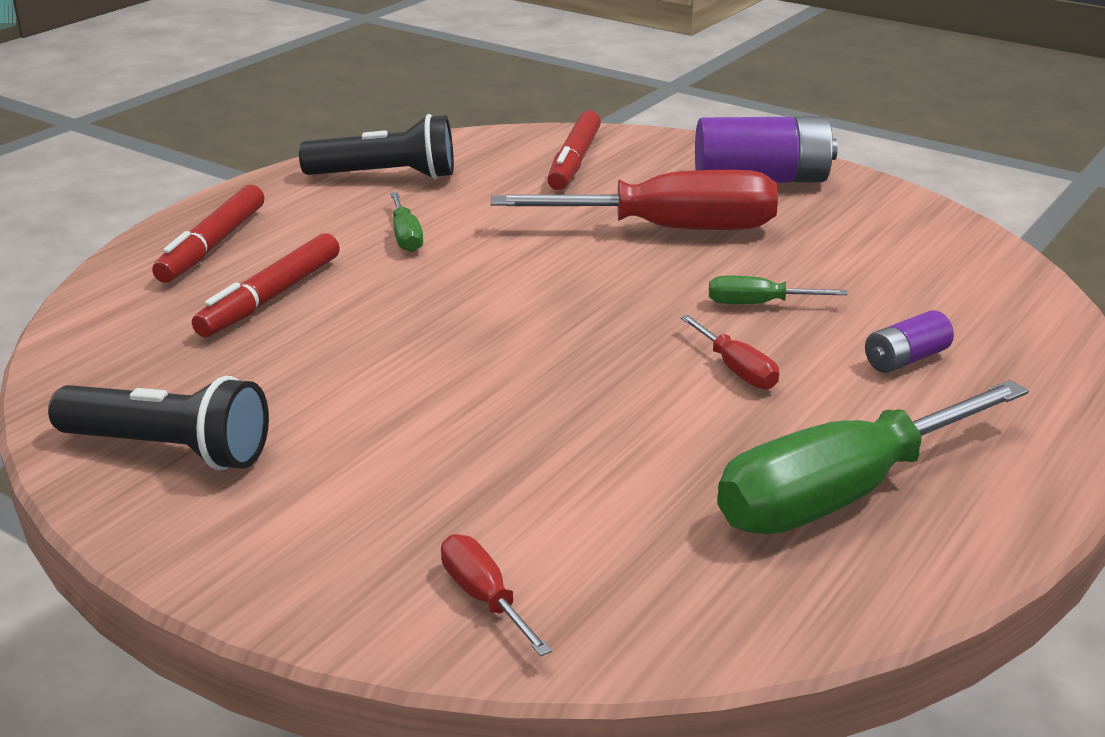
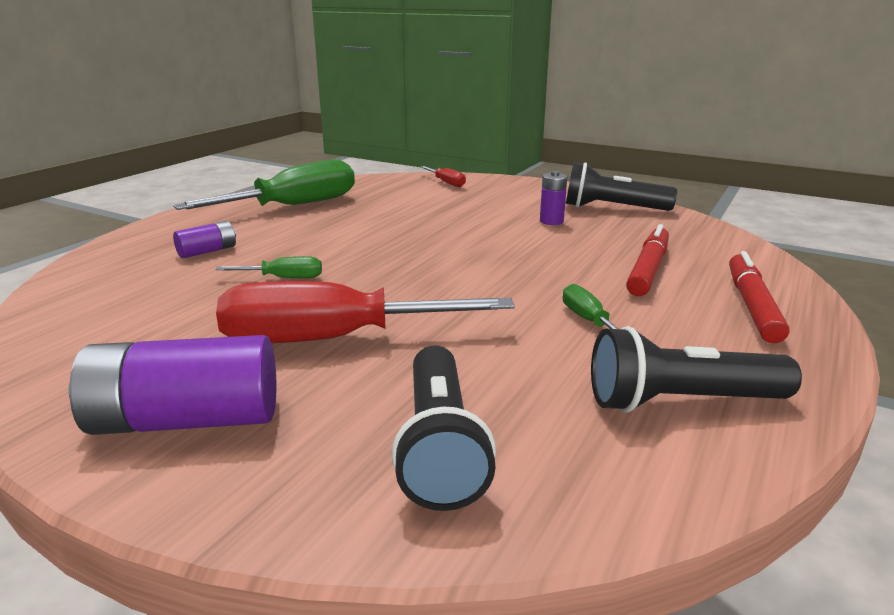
camera: 175 degrees right, 5 degrees down
(324, 411) = (551, 221): none -> purple battery
(574, 161) = (440, 446): red marker -> black flashlight
(736, 370) = (320, 243): red screwdriver -> none

